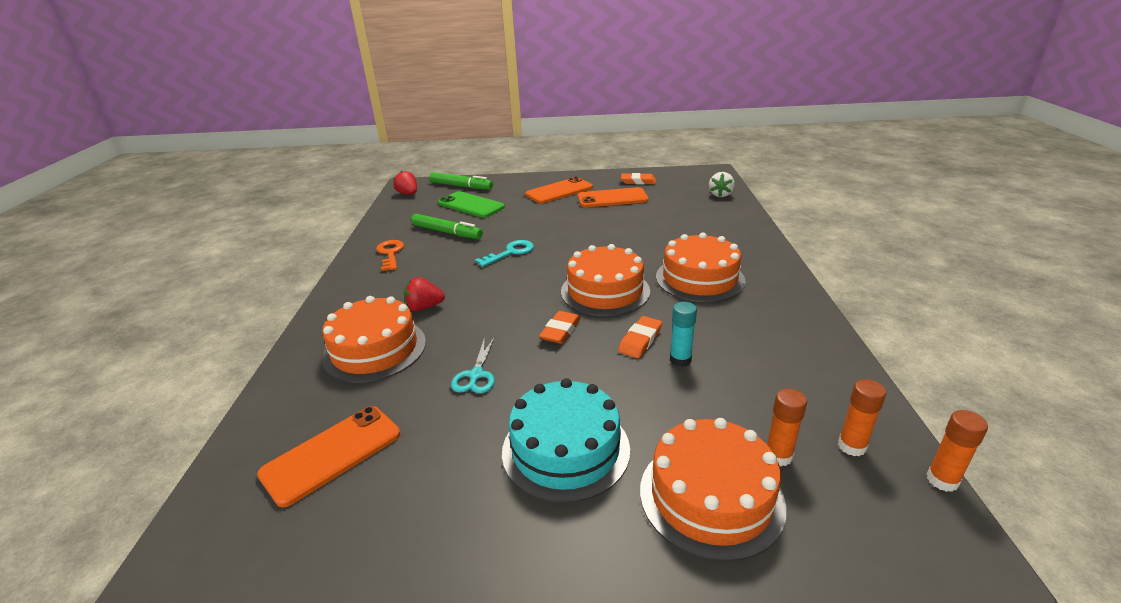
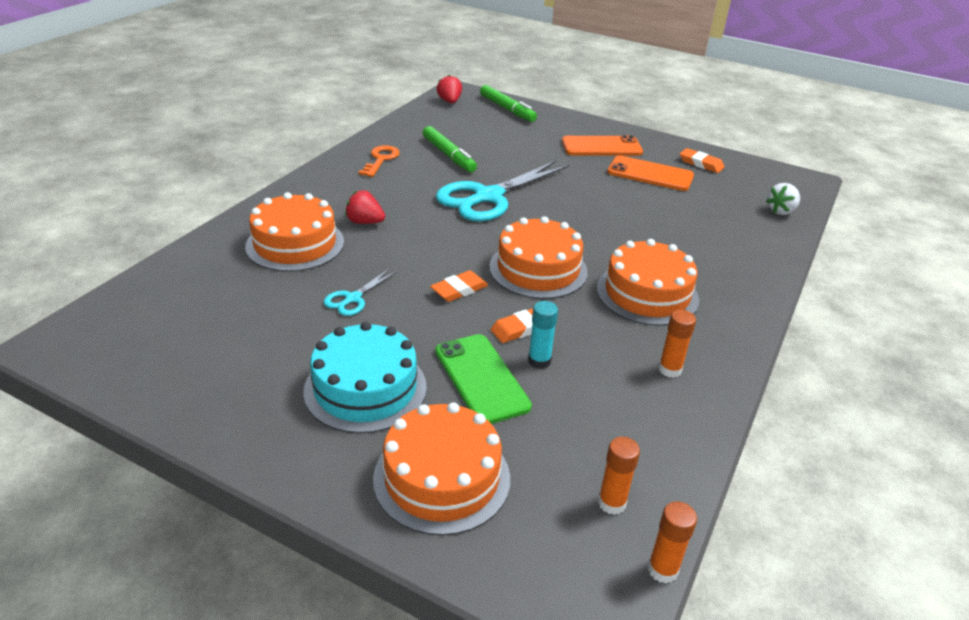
camera: 25 degrees right, 5 degrees up
(332, 454) = (200, 313): orange phone -> none
(471, 205) = (497, 134): green phone -> green phone (481, 378)
(510, 252) = (487, 197): turquoise key -> turquoise scissors
(778, 456) = (534, 477): orange glue stick -> orange glue stick (670, 370)

